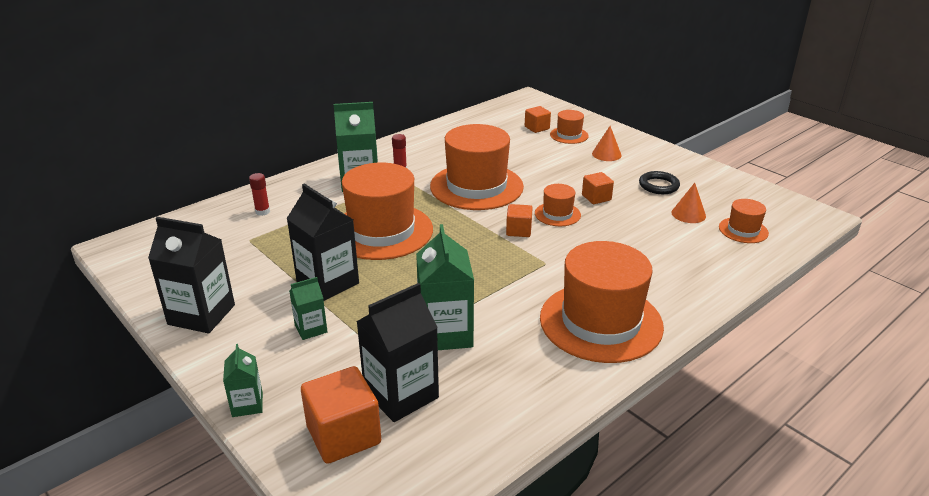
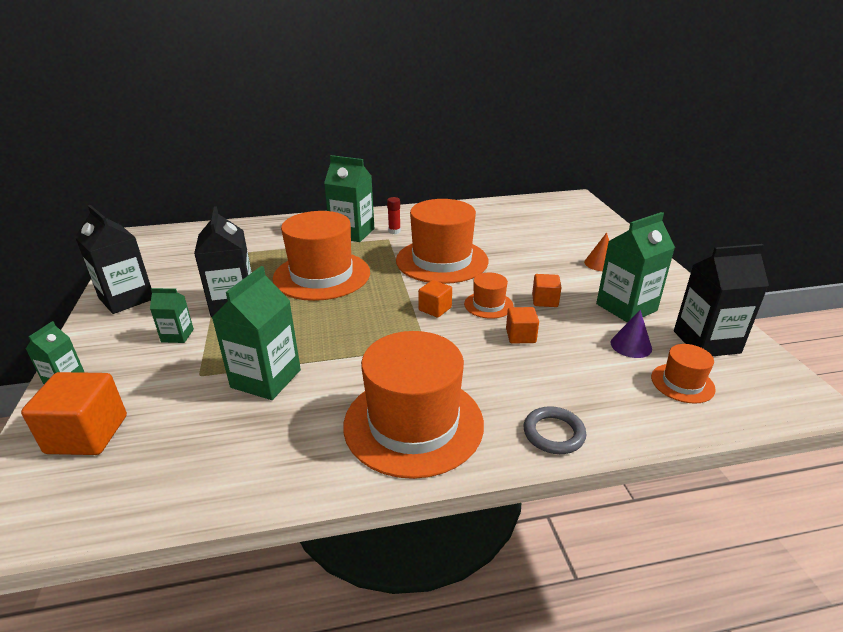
camera: 30 degrees right, 0 degrees up
(262, 212) = (258, 237): red glue stick -> none
(401, 394) = (168, 418): black carton -> black carton (706, 342)
(537, 128) = (554, 225): orange cube -> orange cube (520, 336)
(569, 135) = (580, 238): orange hat -> none
(658, 185) = (626, 307): black ring -> green carton
(688, 214) = (631, 345): orange cone -> purple cone
(698, 293) = (553, 433): none -> grey ring

